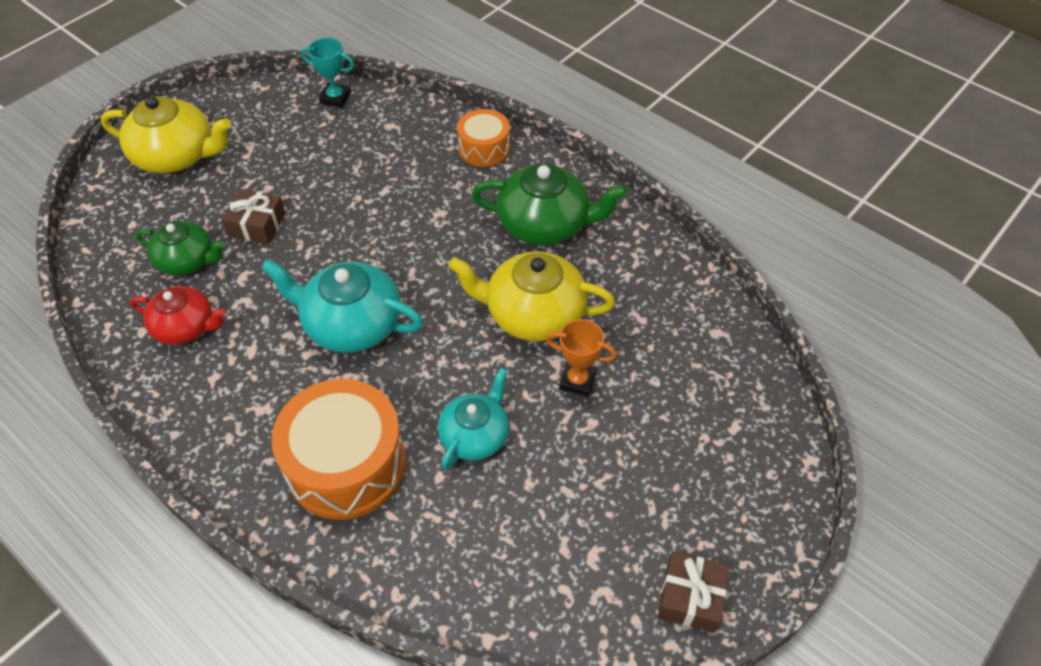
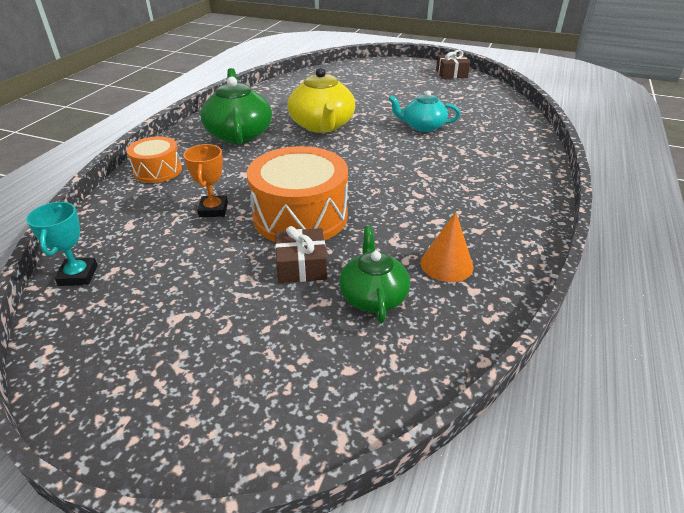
camera: 110 degrees left, 15 degrees down
(176, 156) = (209, 383): yellow teapot -> none
(185, 327) = (446, 264): red teapot -> orange cone
(346, 464) = (482, 158): orange drum -> orange drum (300, 216)
(351, 324) = (378, 184): turquoise teapot -> none
(577, 381) = (362, 107): orange trophy -> orange trophy (213, 210)

